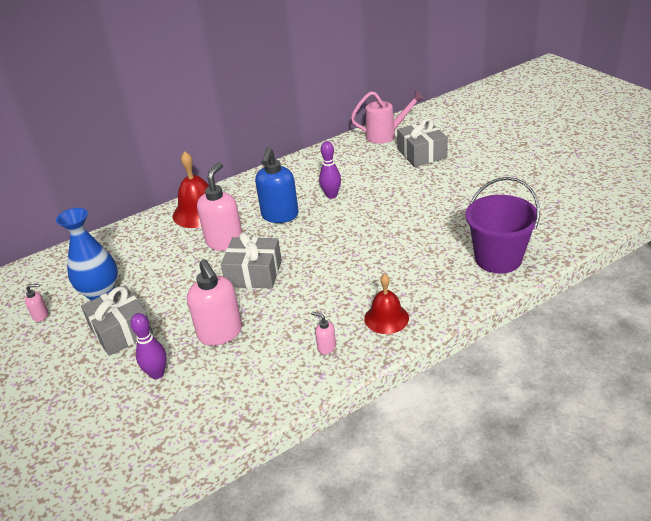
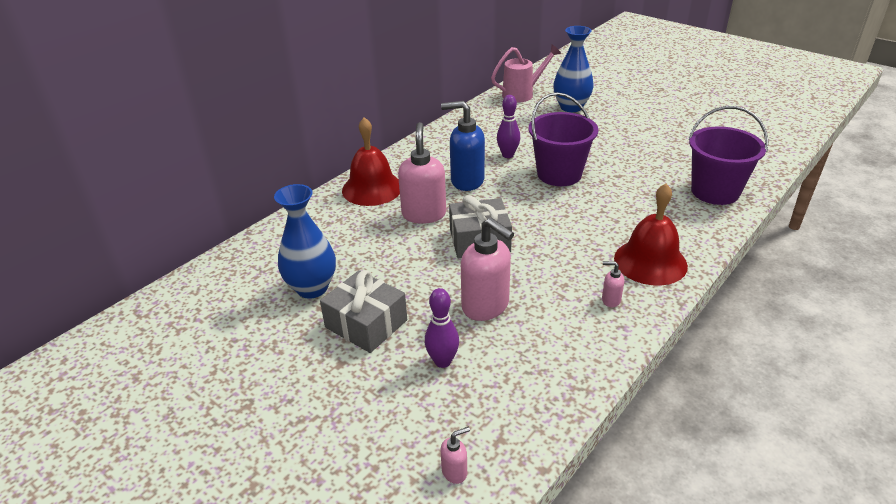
camera: 20 degrees left, 0 degrees up
(41, 315) = (251, 325): pink soap dispenser -> pink soap dispenser (455, 471)
(280, 216) = (466, 181): blue soap dispenser -> blue soap dispenser turned 105 degrees clockwise
(364, 220) = (559, 174): none -> purple bucket
(386, 318) = (650, 262): red bell -> red bell, size x1.51
(422, 153) = (571, 107): grey gift -> blue vase

